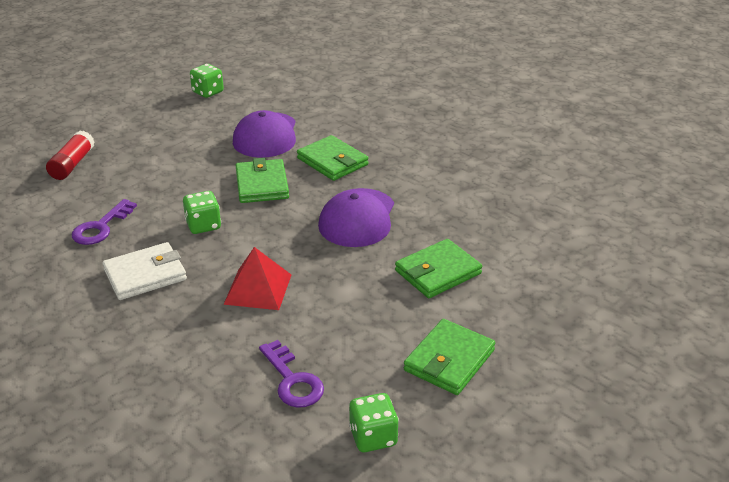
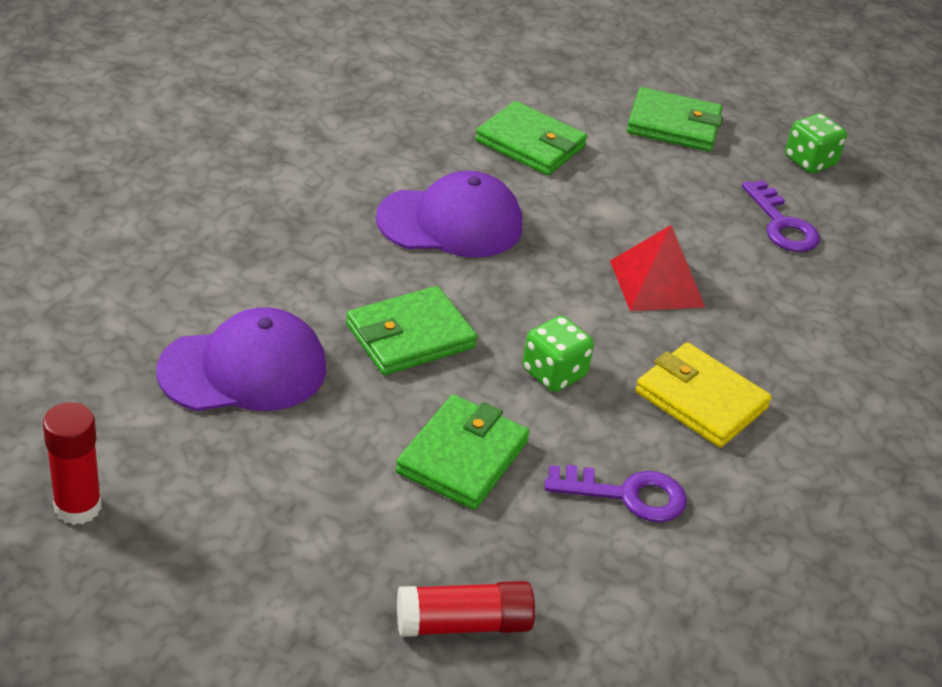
camera: 115 degrees left, 5 degrees up
(145, 275) = (701, 400): white wallet -> yellow wallet
(208, 92) = (78, 507): green dice -> red glue stick
(292, 380) = (782, 224): purple key -> purple key turned 120 degrees clockwise
(332, 161) = (304, 271): green wallet -> green wallet (462, 457)

